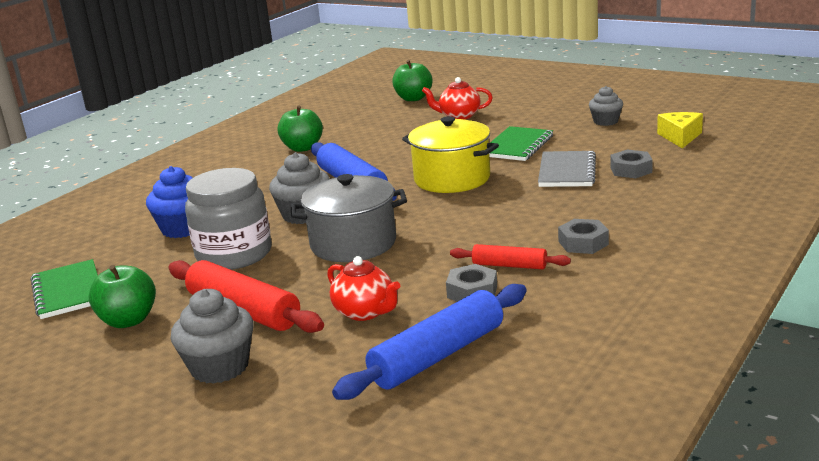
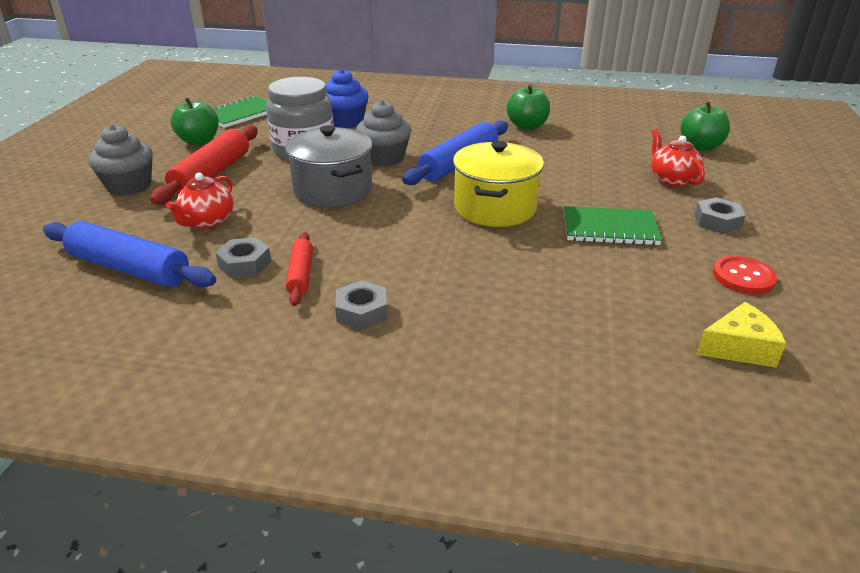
camera: 65 degrees right, 10 degrees up
(566, 171) = (554, 272): grey notebook -> none
(605, 121) = (743, 277): grey cupcake -> red button
(631, 170) = (587, 319): grey nut -> grey nut (717, 221)

